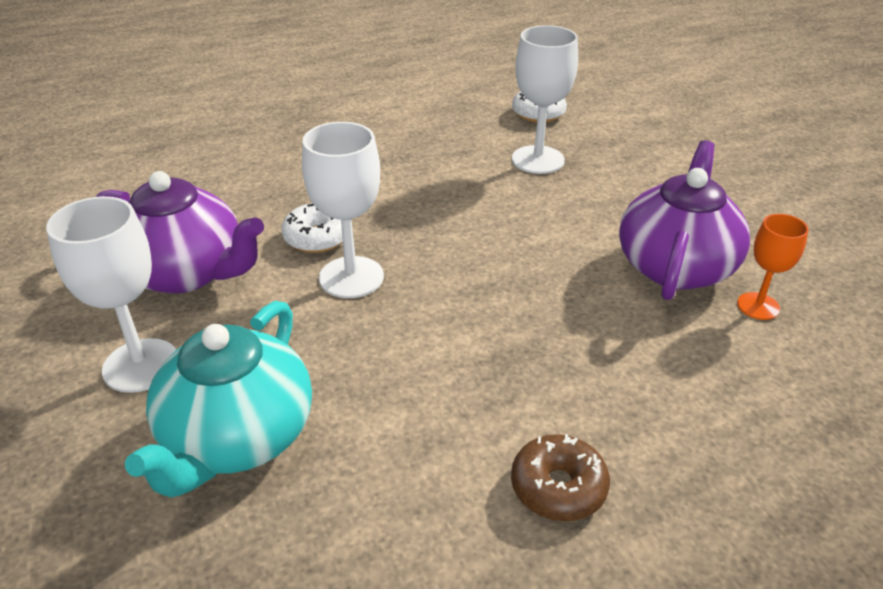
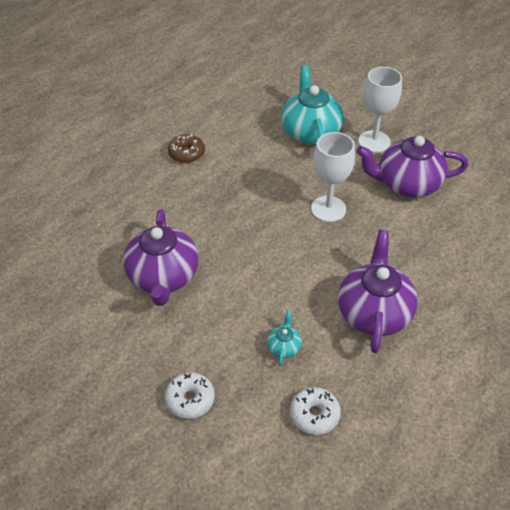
camera: 155 degrees right, 10 degrees up
(317, 237) = (367, 226): white donut -> white donut (190, 399)
(406, 158) = (374, 312): none -> purple teapot
(538, 160) = (284, 347): white goblet -> turquoise teapot
(758, 306) = (115, 263): orange goblet -> none

